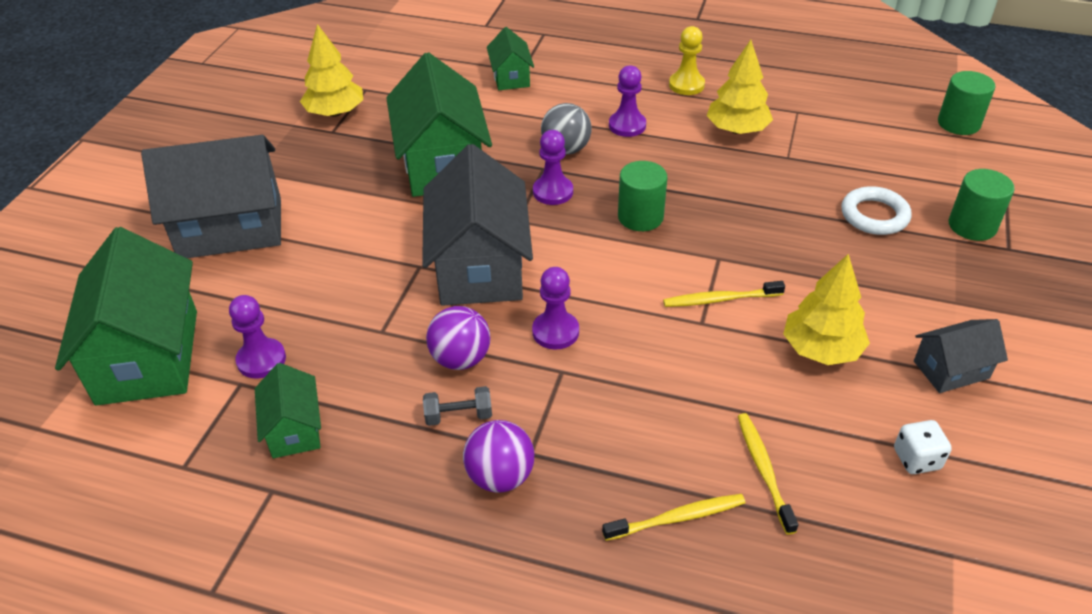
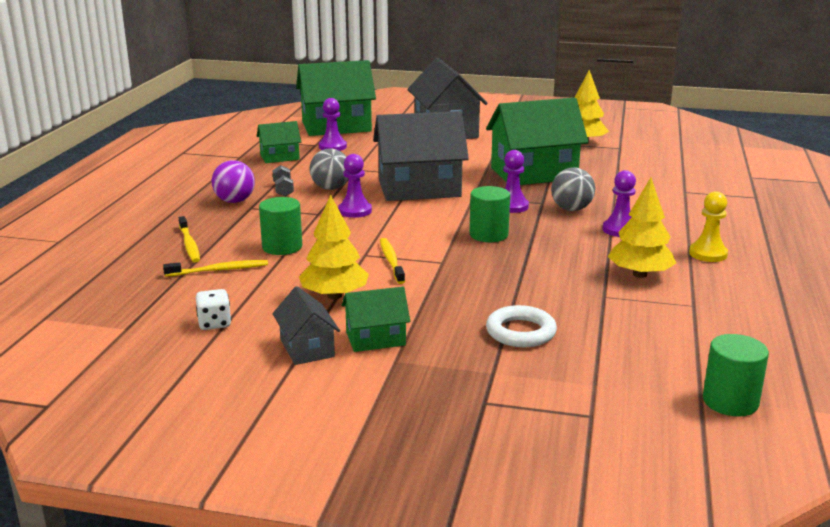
camera: 85 degrees right, 20 degrees down
(461, 359) = (330, 188): purple ball -> grey ball
(511, 77) = (669, 188): green house -> green house (375, 339)
(972, 226) = (518, 384): green cylinder -> green cylinder (282, 247)

